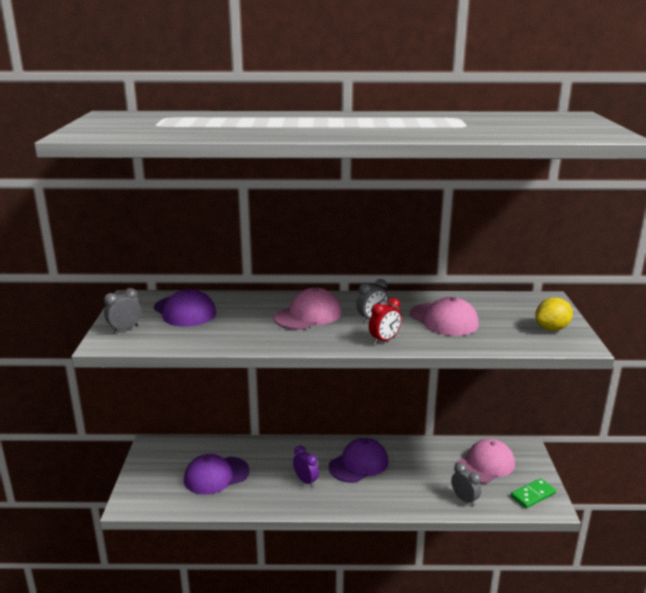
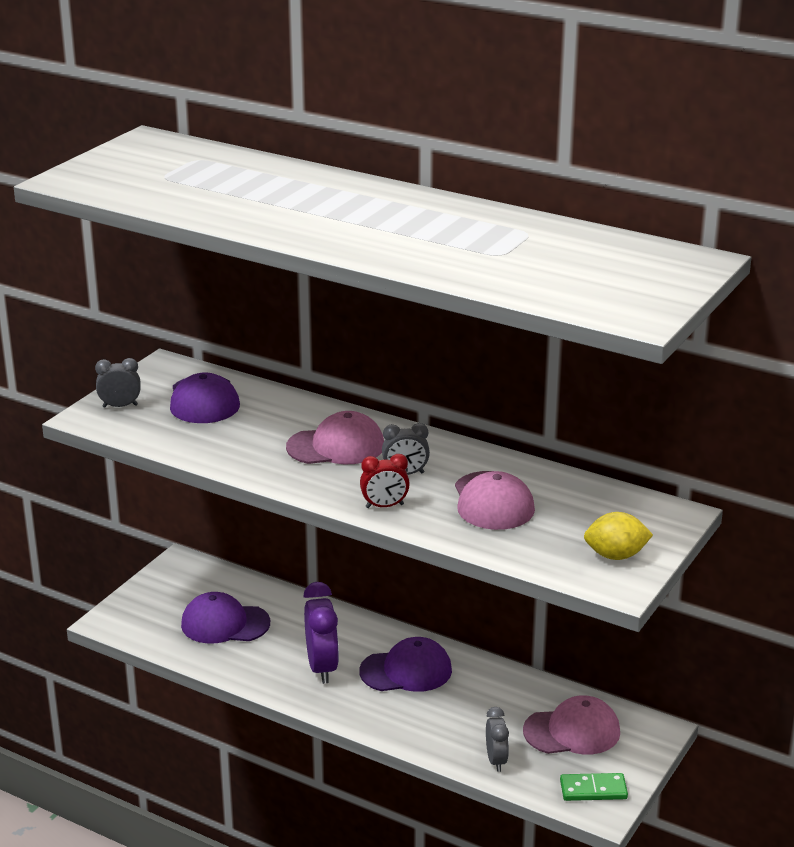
camera: 30 degrees right, 5 degrees up
(306, 481) = (322, 667): purple clock -> purple clock, size x1.69

